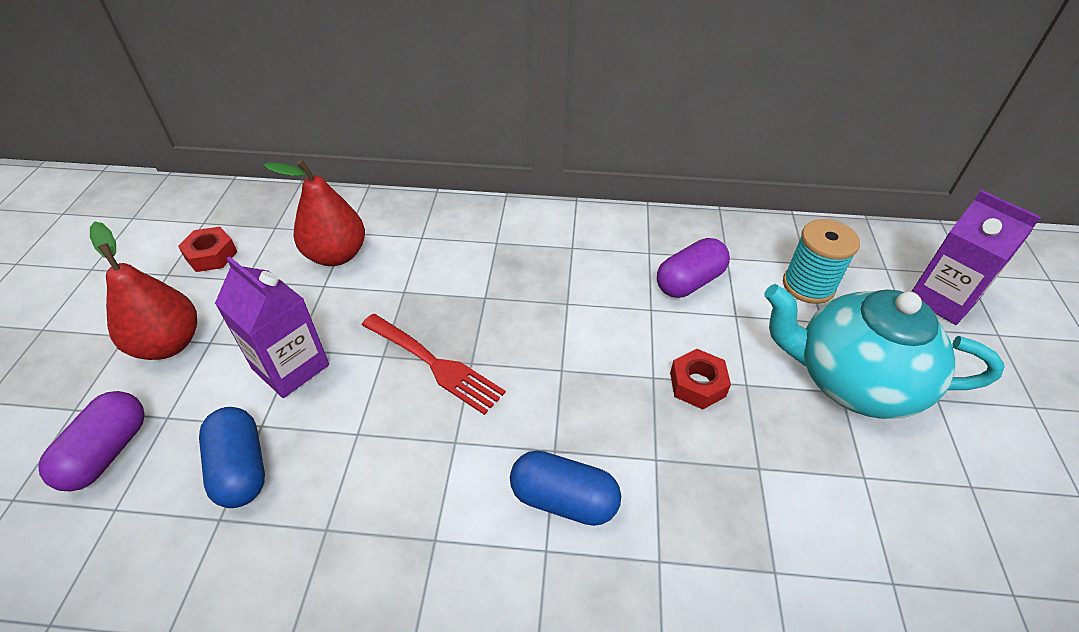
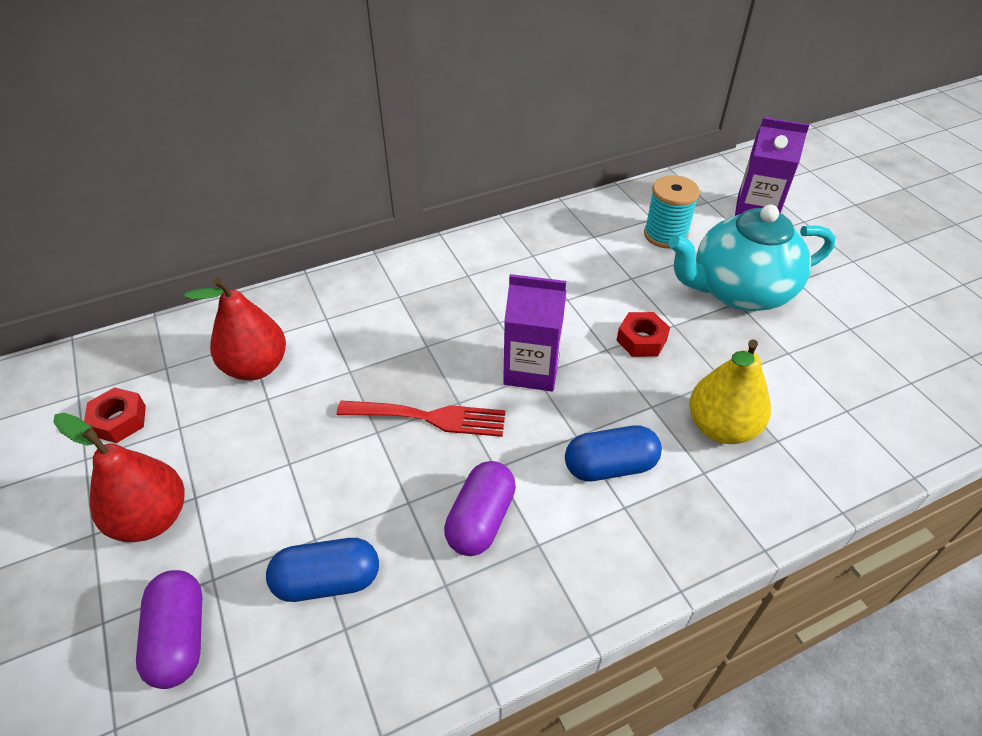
camera: 30 degrees left, 0 degrees up
(240, 468) = (327, 581): blue capsule -> blue capsule turned 45 degrees counterclockwise
(291, 367) = (299, 479): purple carton -> purple carton (531, 370)
(689, 282) = (580, 266): purple capsule -> purple capsule (480, 520)
(716, 521) = (721, 427): none -> yellow pear

